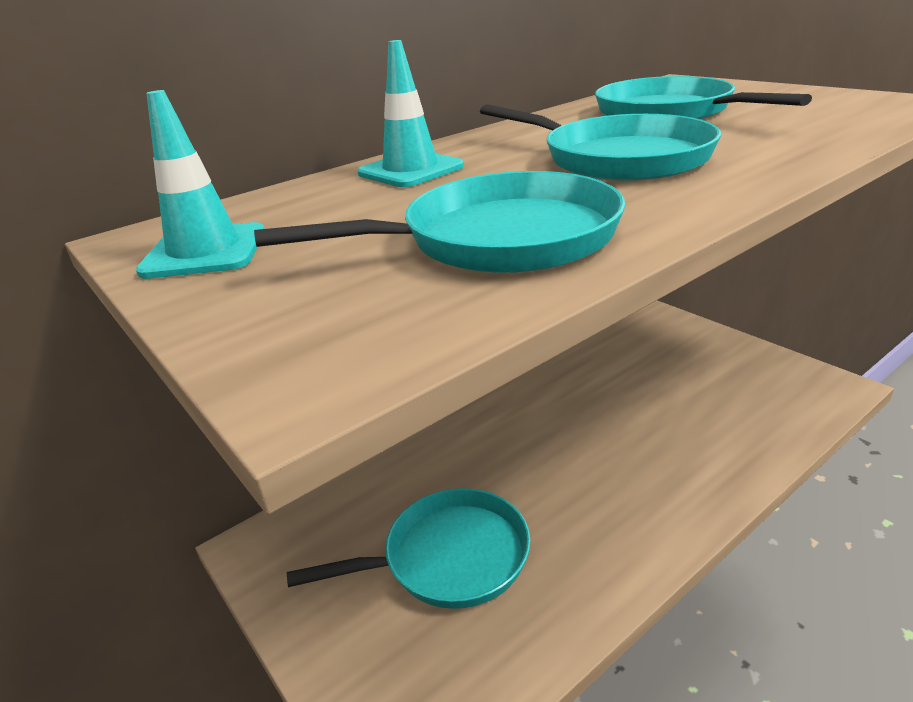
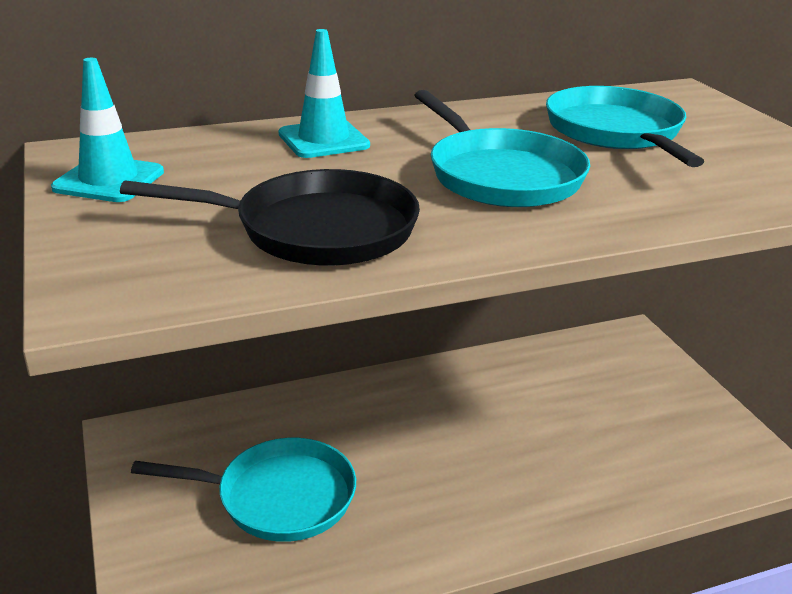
camera: 15 degrees right, 0 degrees up
(498, 239) = (316, 230): turquoise pan -> black pan

